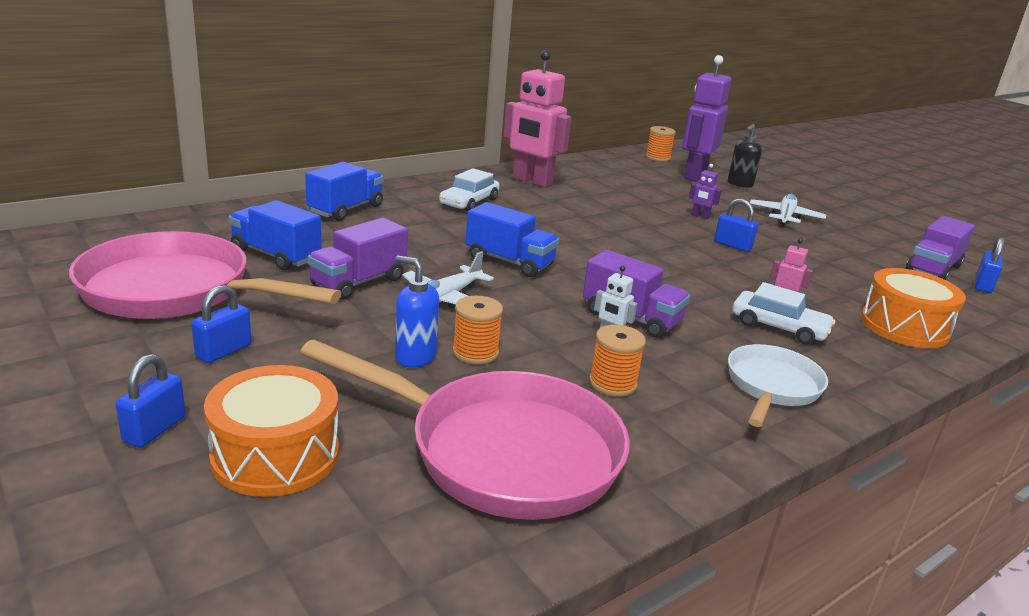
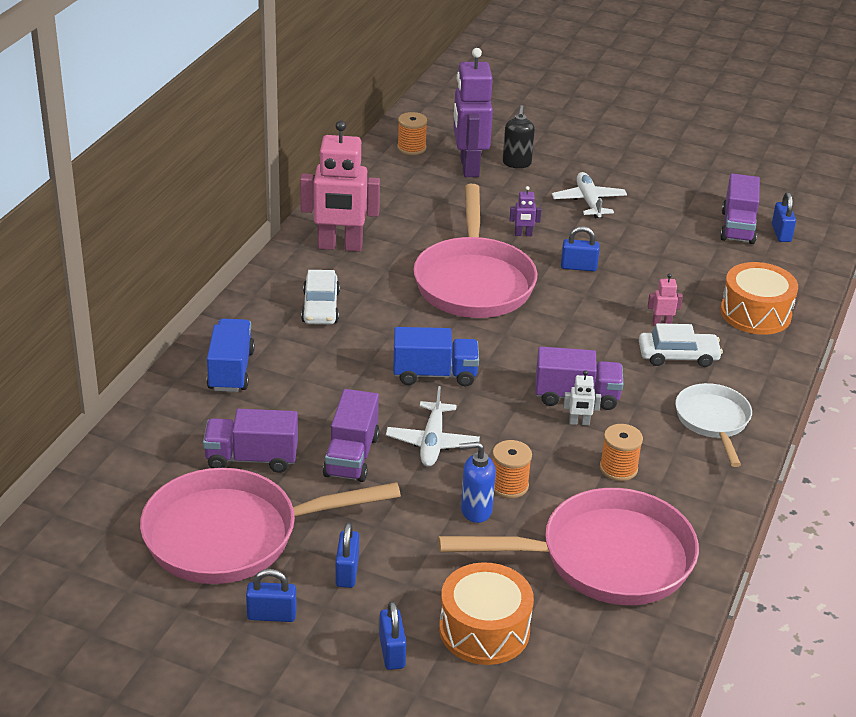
camera: 30 degrees left, 10 degrees up
(105, 353) = (271, 615): none -> blue padlock
(276, 255) = (251, 458): blue truck -> purple truck
(620, 226) = (474, 282): none -> pink pan

